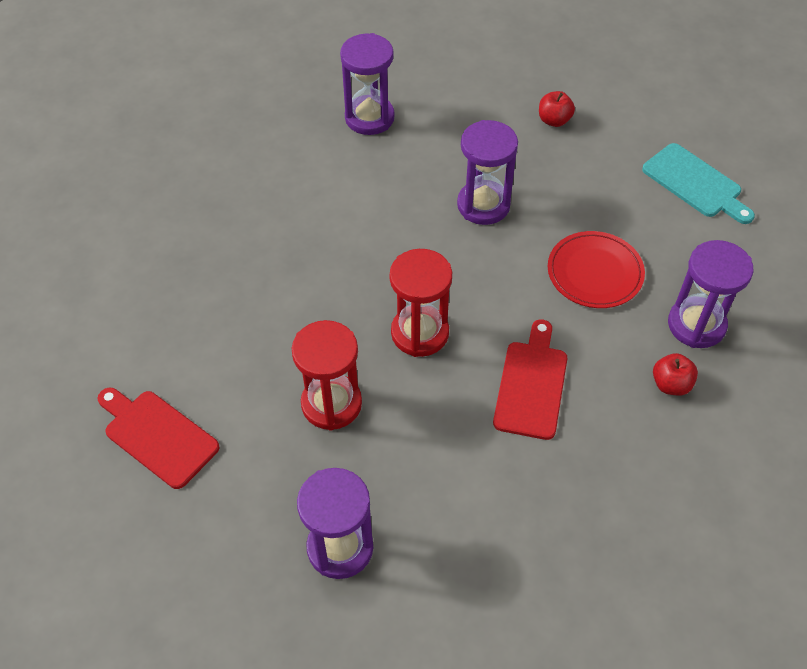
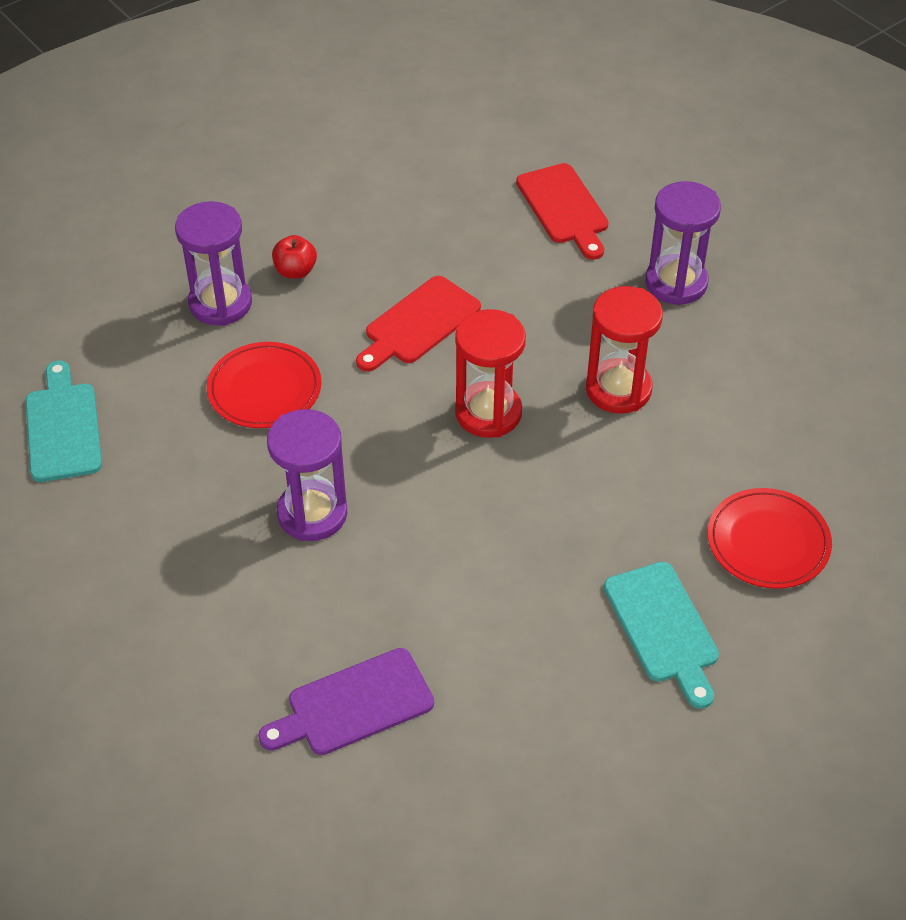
camera: 150 degrees left, 5 degrees down
(156, 329) = (768, 542): none -> red plate
(157, 436) = (805, 435): red cutting board -> red cutting board (564, 208)
(206, 238) = (663, 628): none -> turquoise cutting board
(369, 118) = (353, 705): purple hourglass -> purple cutting board
(554, 120) = (130, 581): red apple -> none

